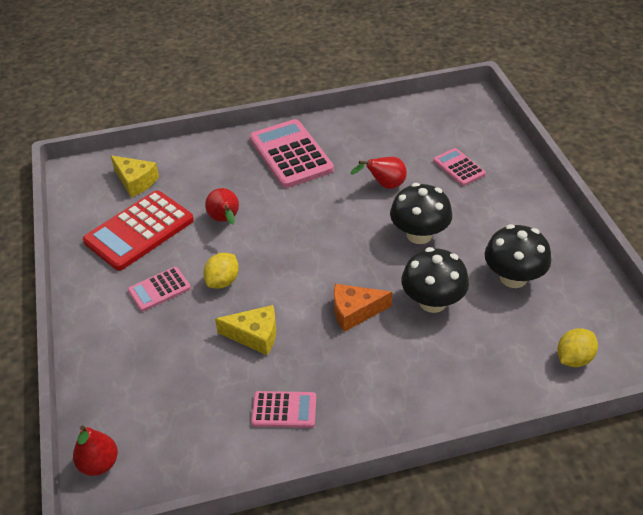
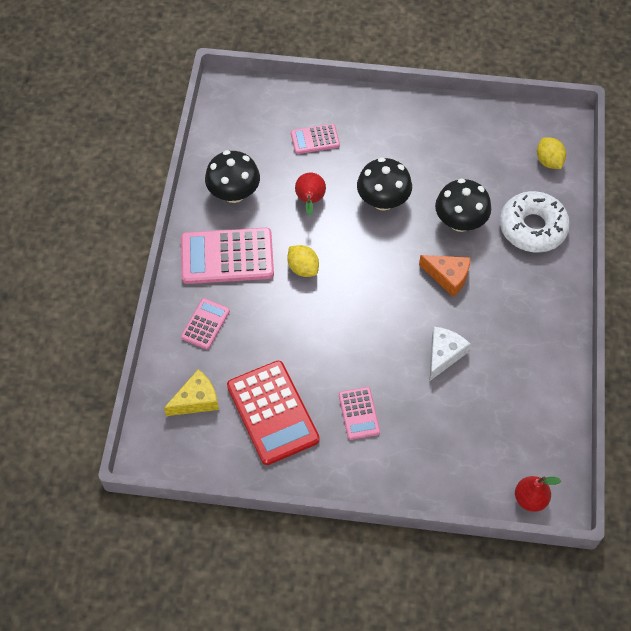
camera: 70 degrees left, 15 degrees up
(223, 281) = (371, 361): yellow lemon -> yellow lemon (303, 268)
(225, 220) = (293, 337): red pear -> none
(255, 335) = (444, 355): yellow cheese -> white cheese
(284, 410) = (526, 357): pink calculator -> pink calculator (205, 324)
(355, 312) = (448, 277): orange cheese -> orange cheese turned 75 degrees counterclockwise
(466, 368) = (532, 228): none -> white donut
(513, 277) = (458, 160): black mushroom -> black mushroom (234, 193)

